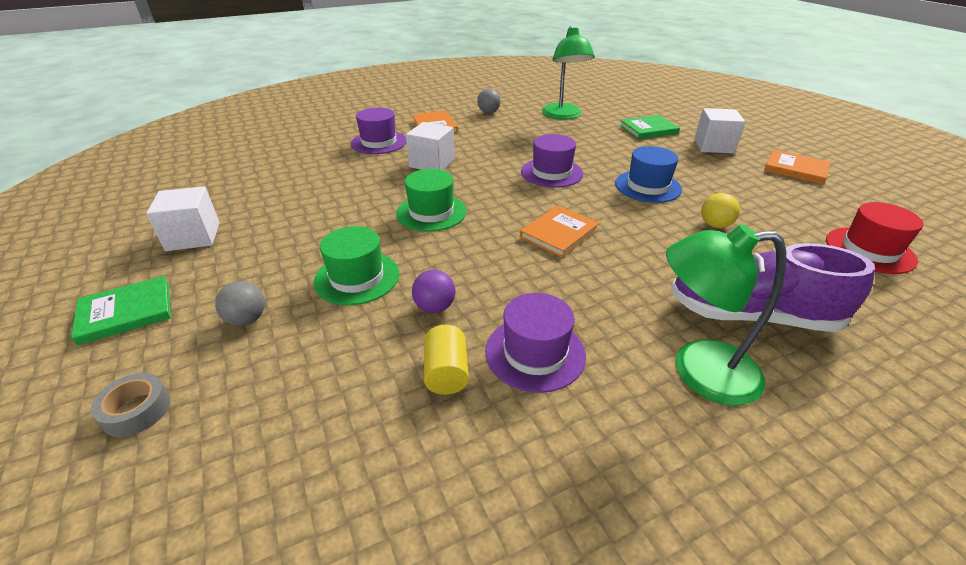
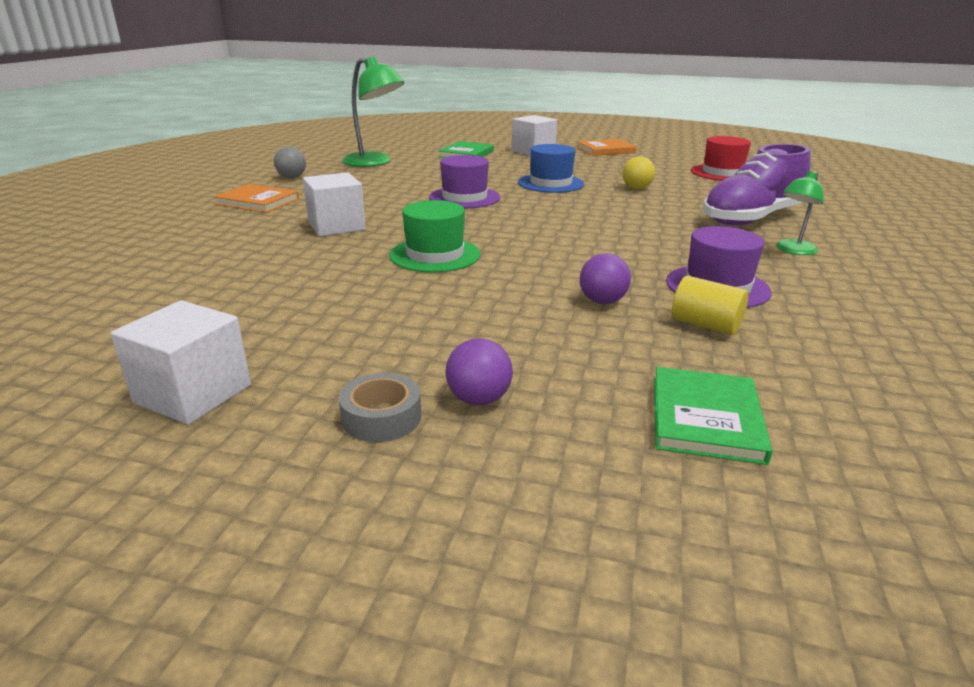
camera: 50 degrees left, 10 degrees down
(126, 312) = (310, 492): green book -> green book (706, 418)
(136, 410) = (573, 520): grey tape -> grey tape (381, 417)
(247, 319) = (478, 399): grey ball -> purple ball
(357, 277) = (494, 319): green hat -> none
(379, 142) = (223, 231): purple hat -> none
(559, 233) = (565, 227): orange book -> none
(698, 371) = (792, 250): green lamp -> green lamp, size x0.56

